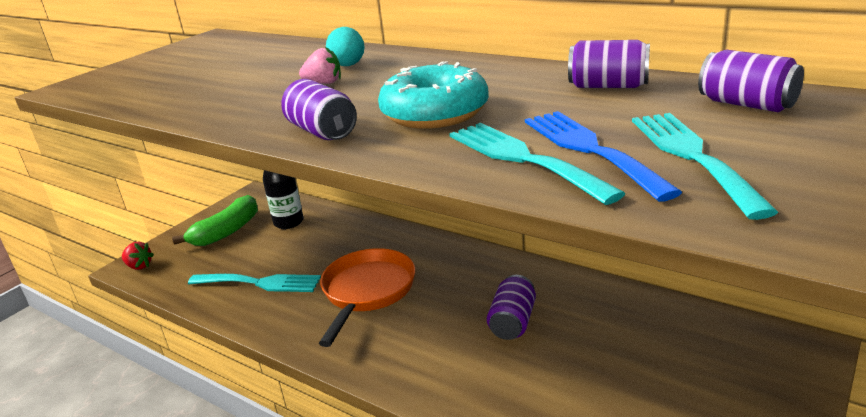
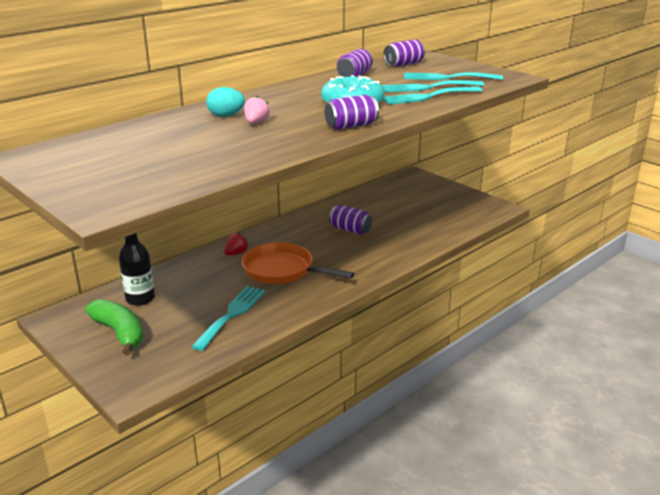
camera: 80 degrees left, 0 degrees up
(139, 266) = (136, 385): red strawberry -> red strawberry (236, 253)
(589, 149) = (427, 87): blue fork -> turquoise fork

